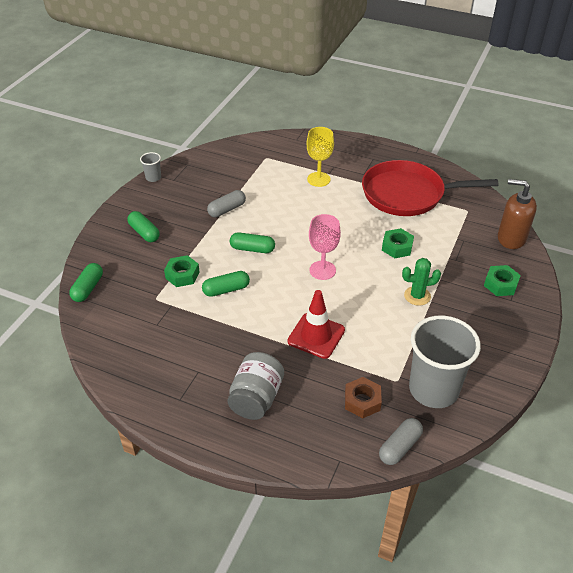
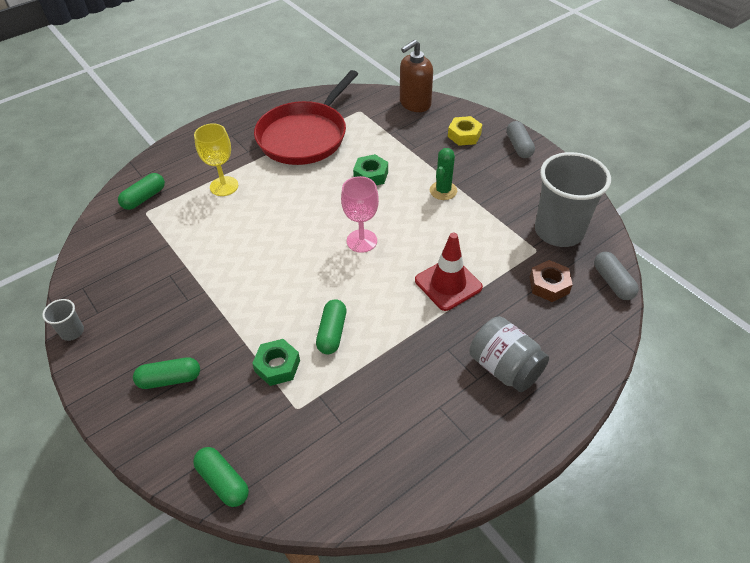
camera: 60 degrees left, 5 degrees up
(227, 210) = (201, 281): grey capsule -> grey capsule (519, 146)
(252, 249) = (286, 284): green capsule -> green capsule (144, 198)
(500, 284) = (464, 135): green nut -> yellow nut

